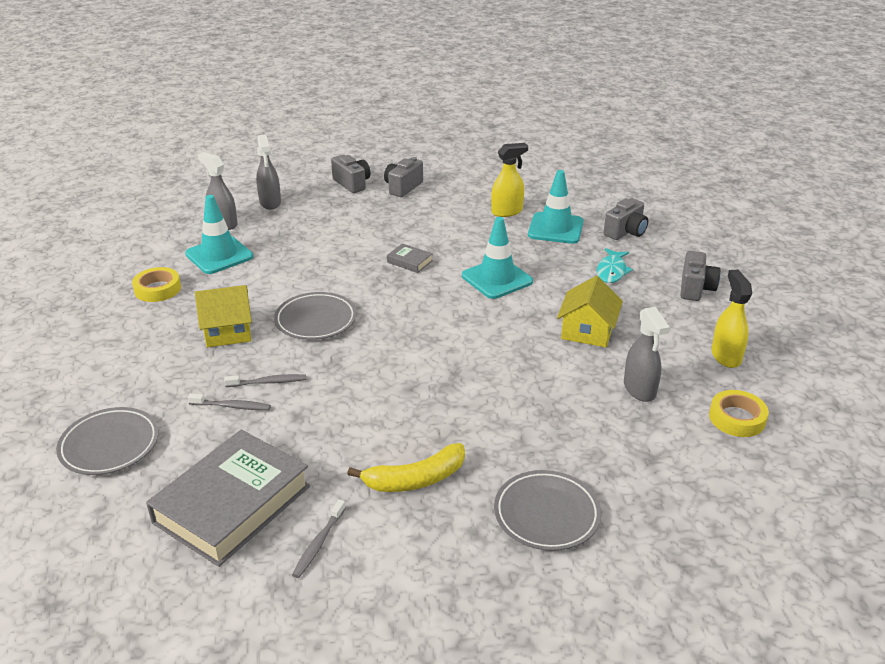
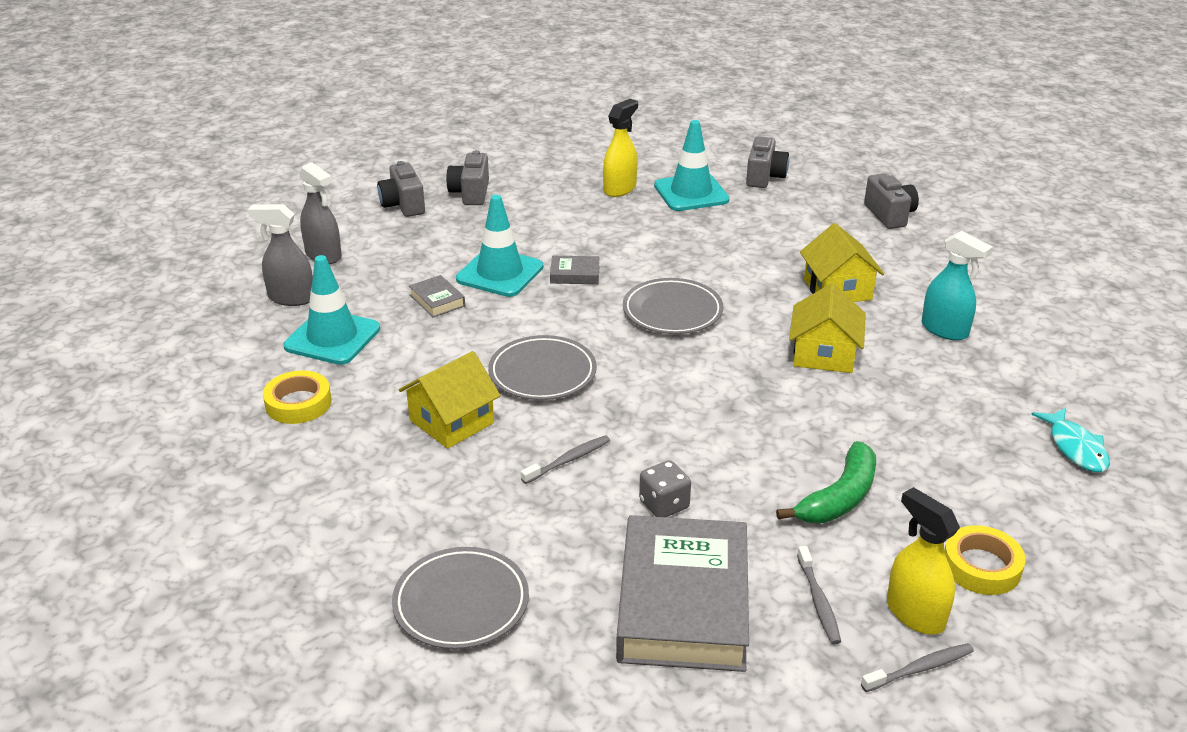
camera: 30 degrees left, 0 degrees up
(232, 406) = (557, 502): grey toothbrush -> grey toothbrush (920, 668)
(294, 435) = (664, 504): none -> grey dice
(304, 251) = (437, 300): none -> grey book
(352, 184) = (403, 205): grey camera -> grey camera turned 135 degrees counterclockwise
(415, 479) = (839, 497): yellow banana -> green banana
(497, 279) = (690, 264): turquoise traffic cone -> turquoise traffic cone (500, 273)
(522, 374) = (824, 354): none -> yellow house
(546, 514) = (992, 479): grey plate -> grey plate (672, 311)
(612, 271) = (795, 221): turquoise fish -> turquoise fish (1075, 448)
(639, 389) = (945, 330): grey spray bottle -> turquoise spray bottle
(725, 356) = (983, 272): yellow spray bottle -> yellow spray bottle (914, 613)
(737, 418) = (1052, 326): yellow tape -> yellow tape (981, 566)

